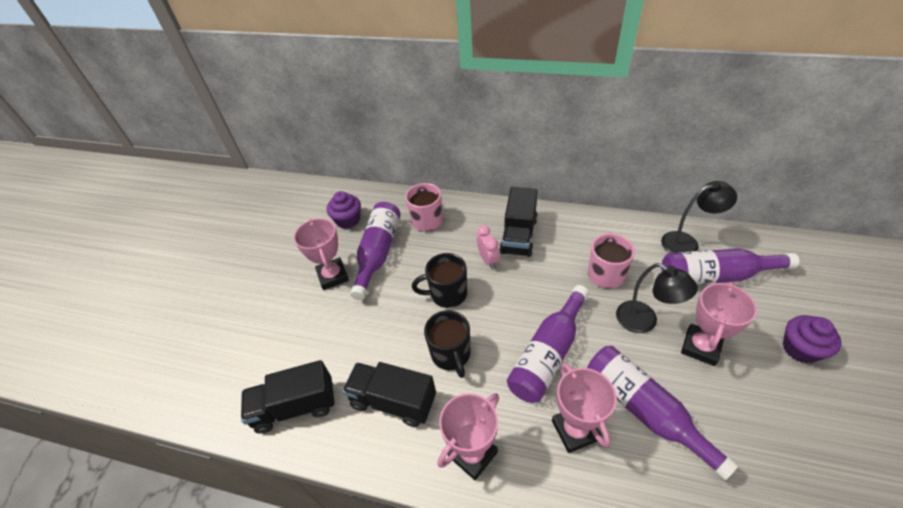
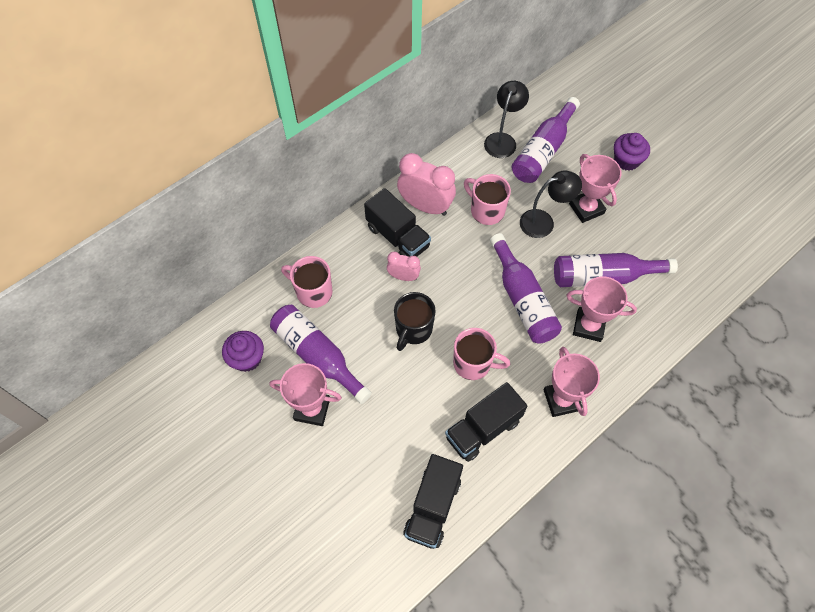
camera: 60 degrees left, 15 degrees up
(451, 354) = (473, 363): black mug -> pink mug
(564, 235) = (425, 206): none -> pink clock

